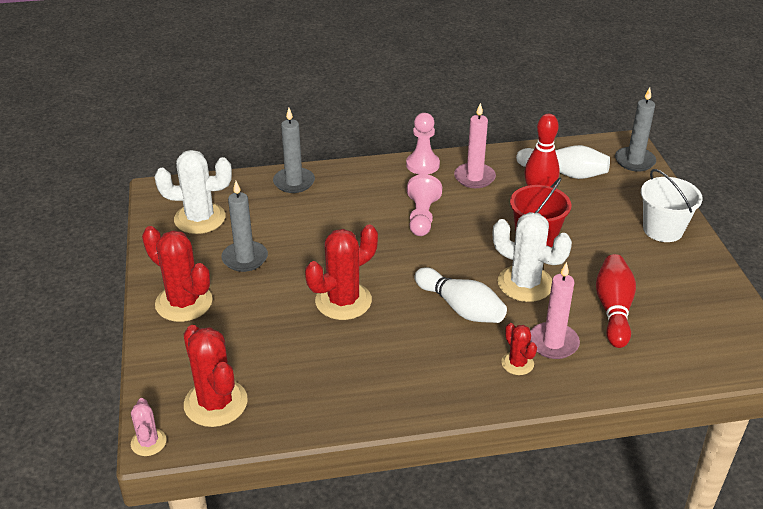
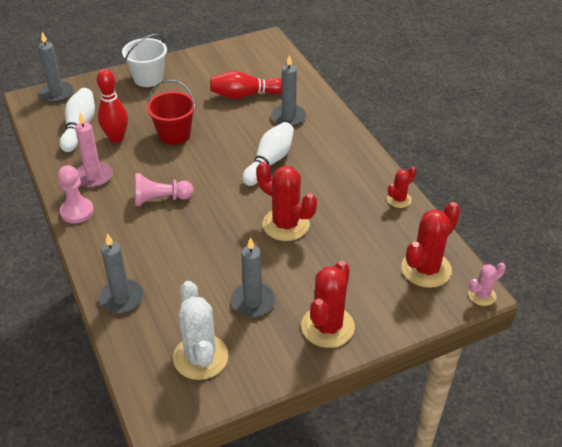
camera: 105 degrees left, 5 degrees up
(517, 363) = (315, 130): red cactus -> red cactus (399, 199)
(525, 284) = (231, 135): white cactus -> none
(553, 343) = (288, 117): pink candle -> grey candle

